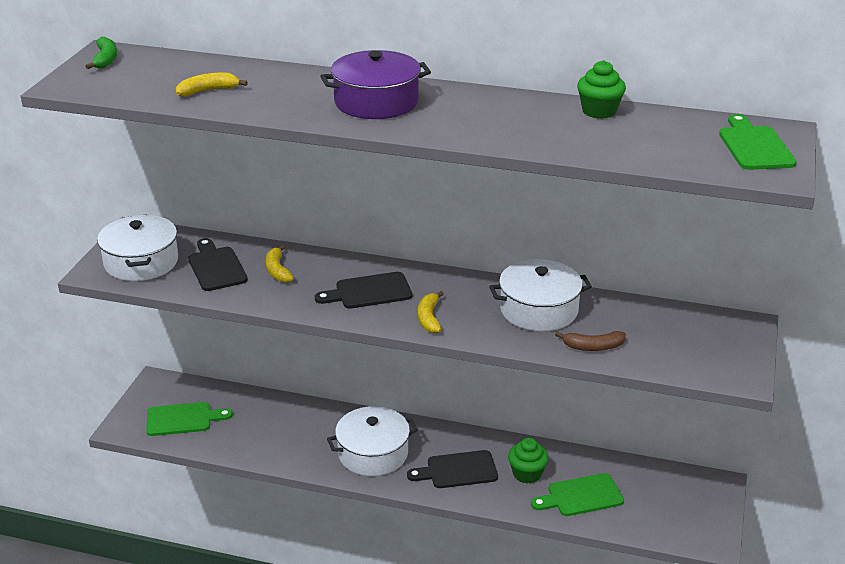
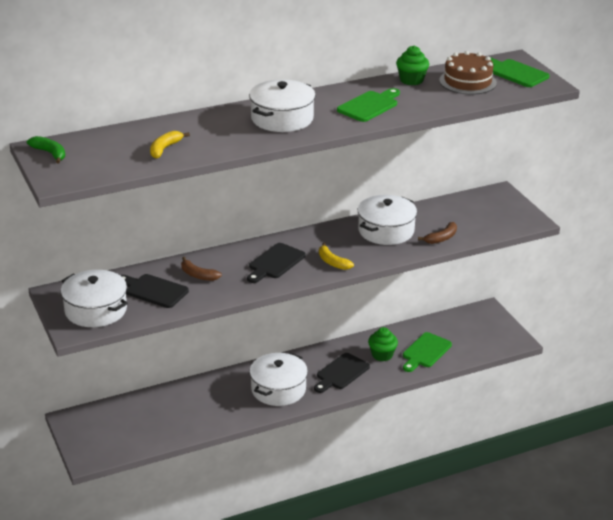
camera: 40 degrees left, 0 degrees up
(183, 419) = (124, 432): green cutting board -> green cutting board (369, 106)
(277, 270) = (198, 275): yellow banana -> brown banana
(376, 102) = (282, 118): purple pot -> white pot
(669, 135) = (467, 81): none -> brown cake

